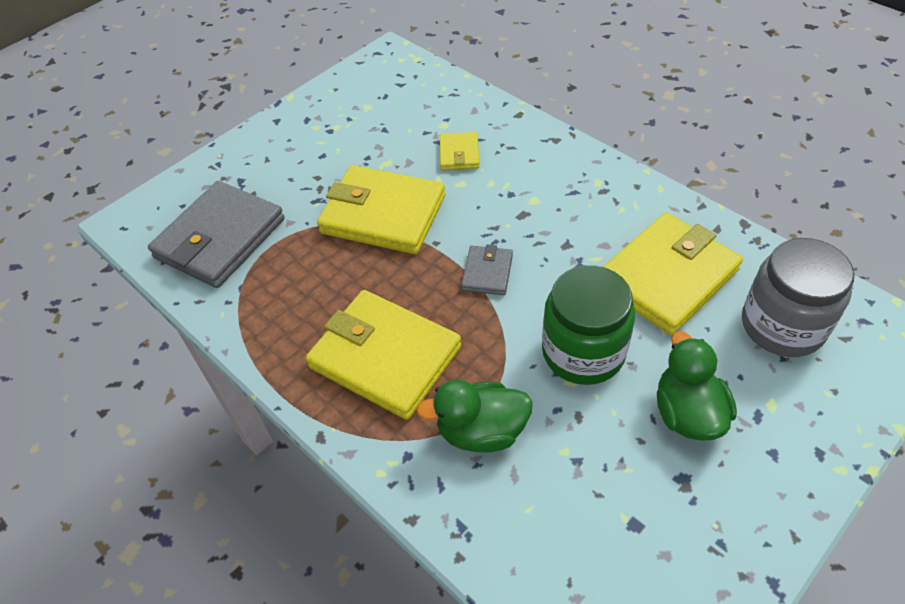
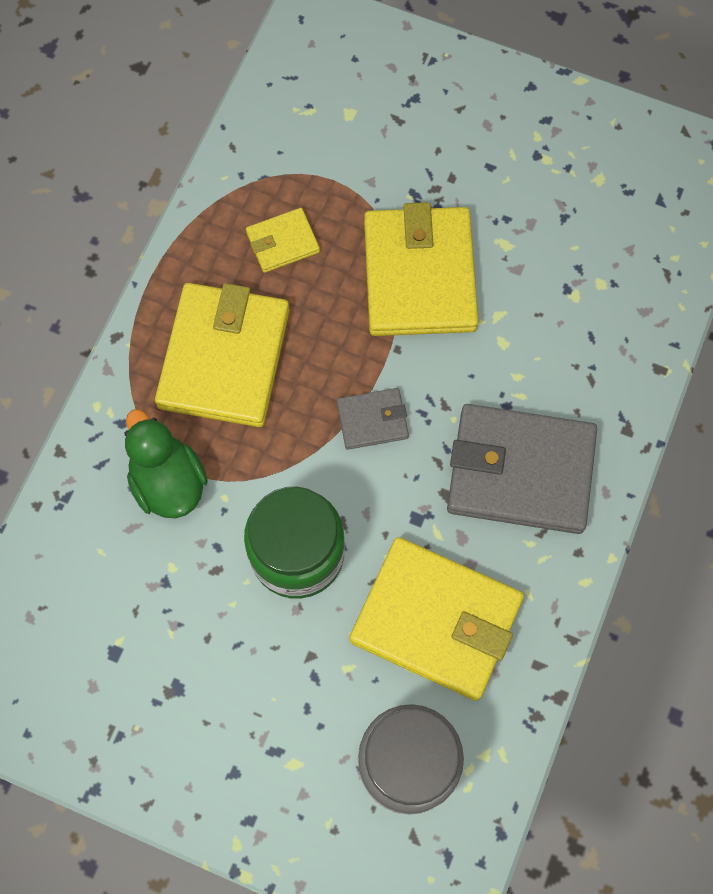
camera: 65 degrees right, 20 degrees up
(220, 238) = (321, 123): grey wallet -> grey wallet (520, 471)
(459, 154) = (554, 322): yellow wallet -> yellow wallet (283, 242)
(687, 413) = (254, 678): green duck -> none

